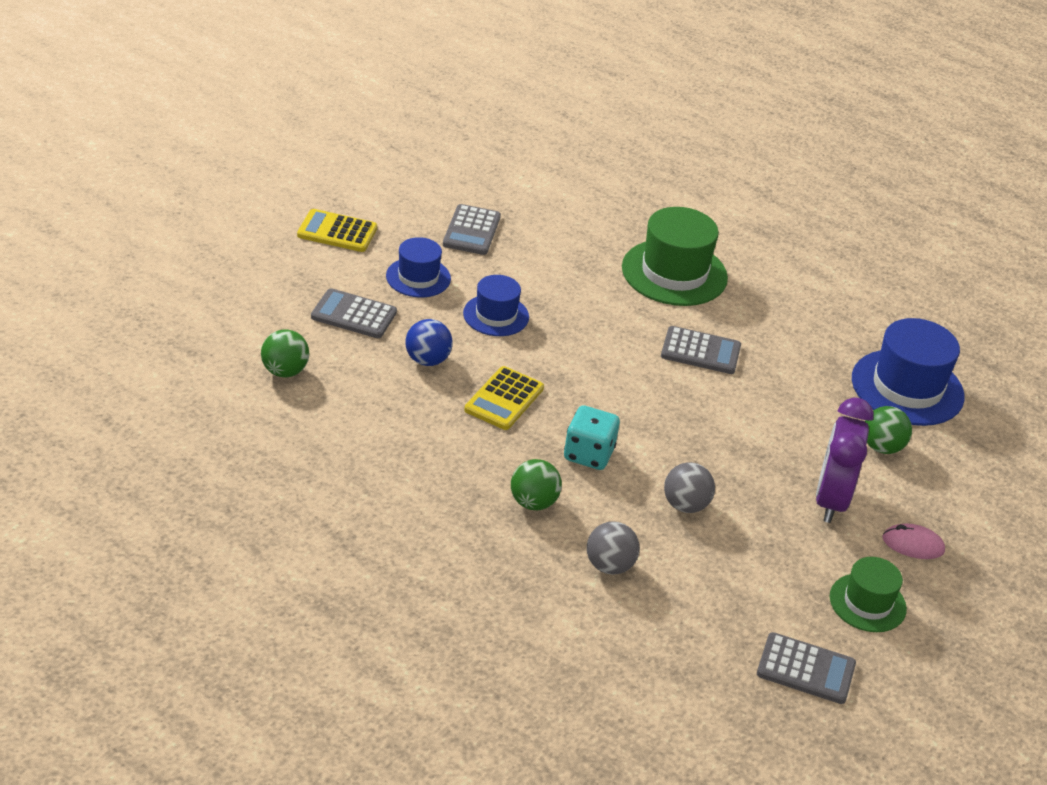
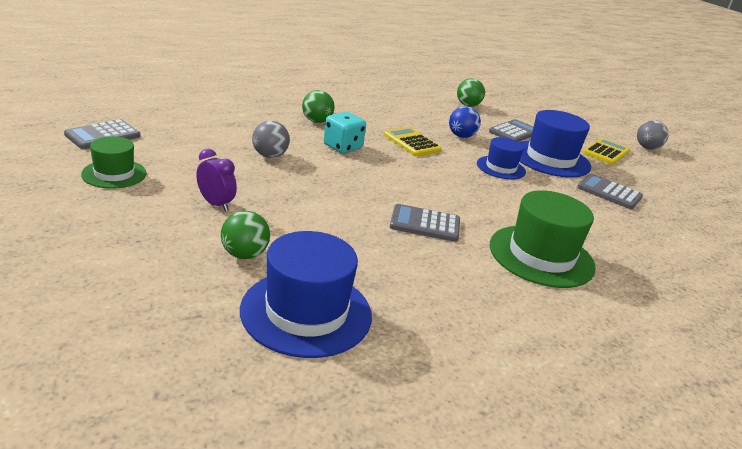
camera: 115 degrees right, 10 degrees down
(418, 277) = (550, 159): blue hat -> blue hat, size x1.69
(609, 566) = (248, 121): grey ball -> grey ball (647, 148)
(700, 351) = (425, 224): grey calculator -> grey calculator turned 60 degrees clockwise
(830, 500) = (216, 204): purple clock -> purple clock, size x0.58
(913, 544) = (133, 215): pink mouse -> none

